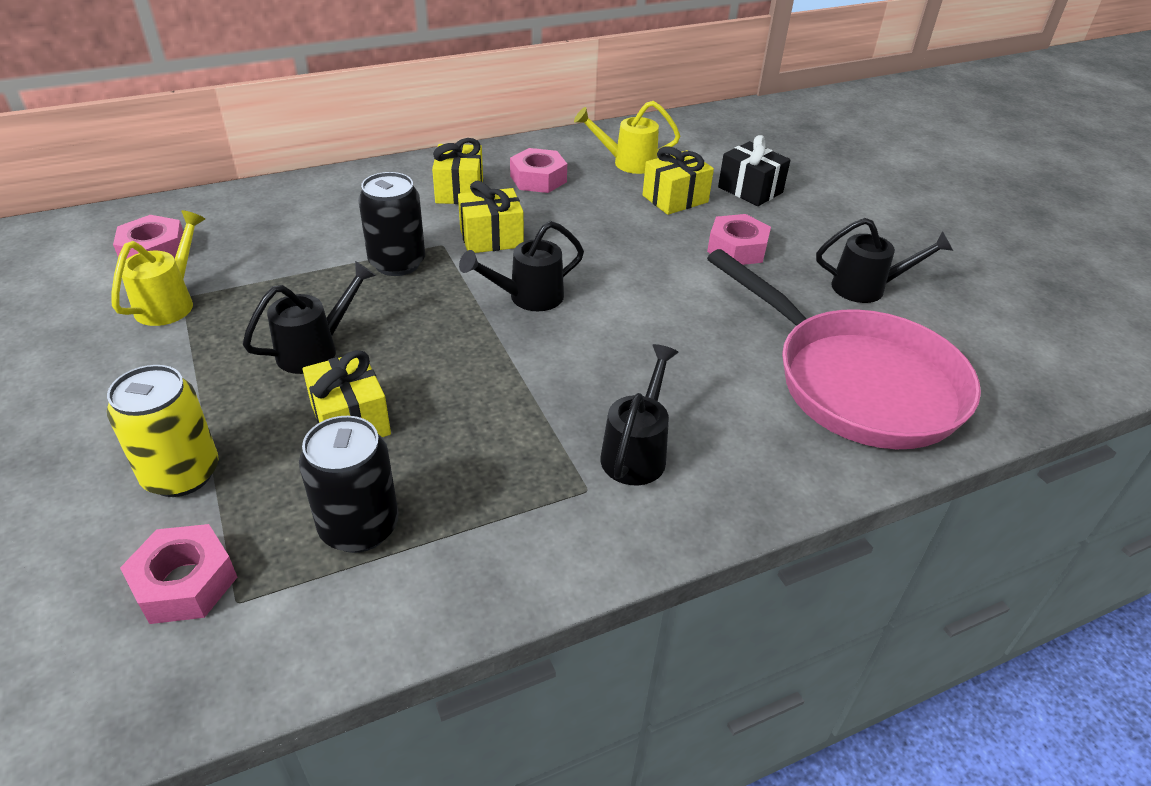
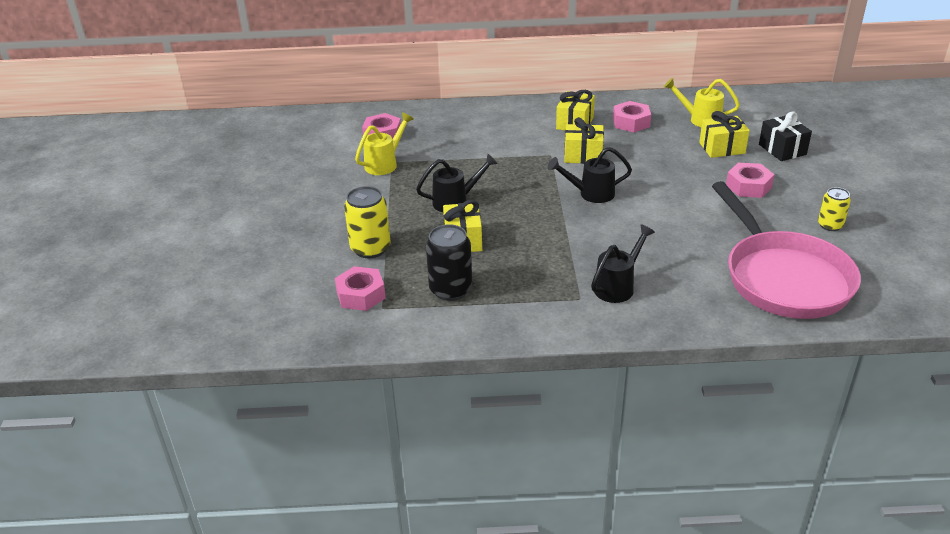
camera: 25 degrees right, 5 degrees down
(397, 263) = (518, 162): black can -> none
(867, 288) = (830, 225): black watering can -> yellow can

